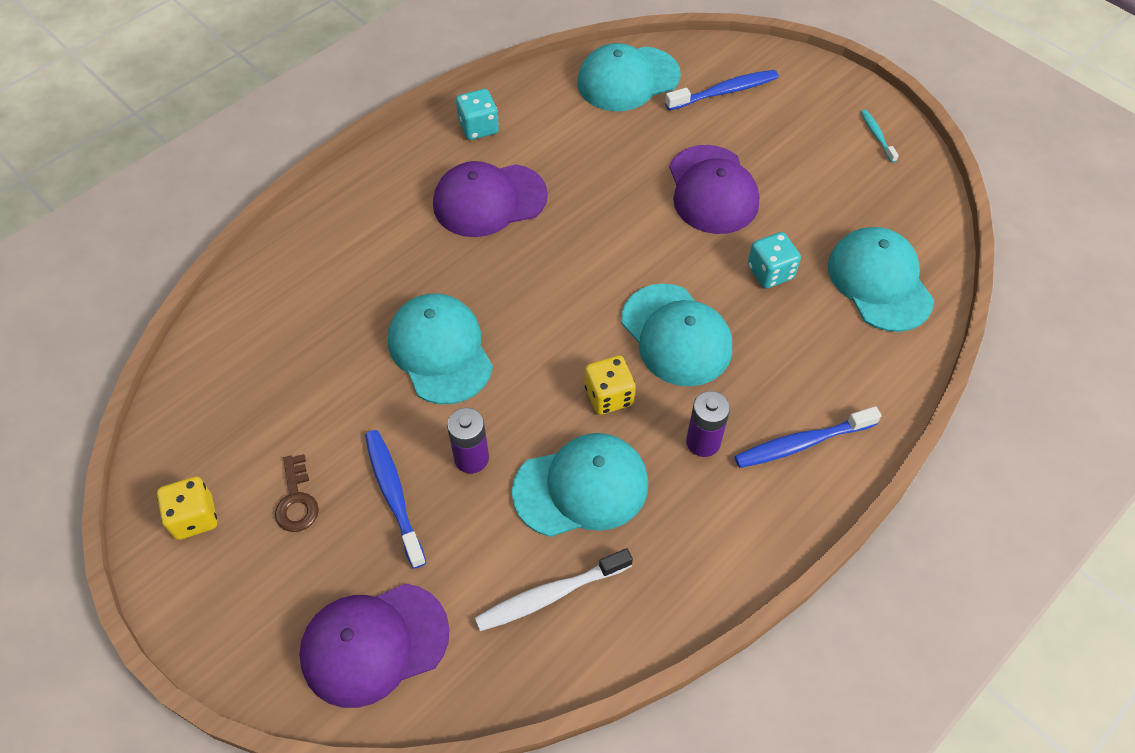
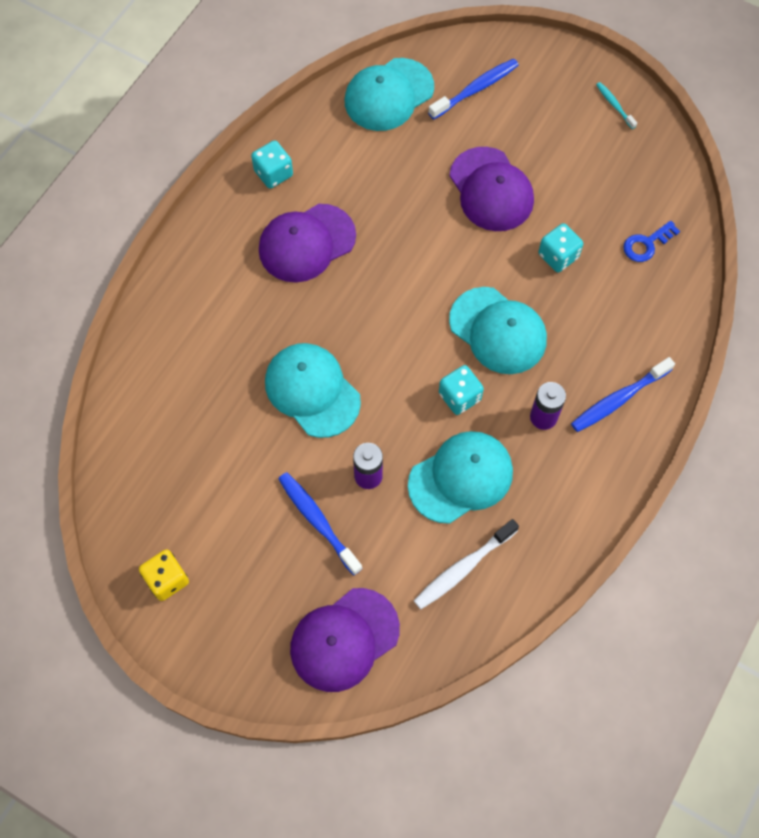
camera: 15 degrees left, 10 degrees up
(297, 500) = (243, 545): brown key -> none
(608, 396) = (459, 397): yellow dice -> turquoise dice
(879, 282) = (646, 244): turquoise cap -> blue key

